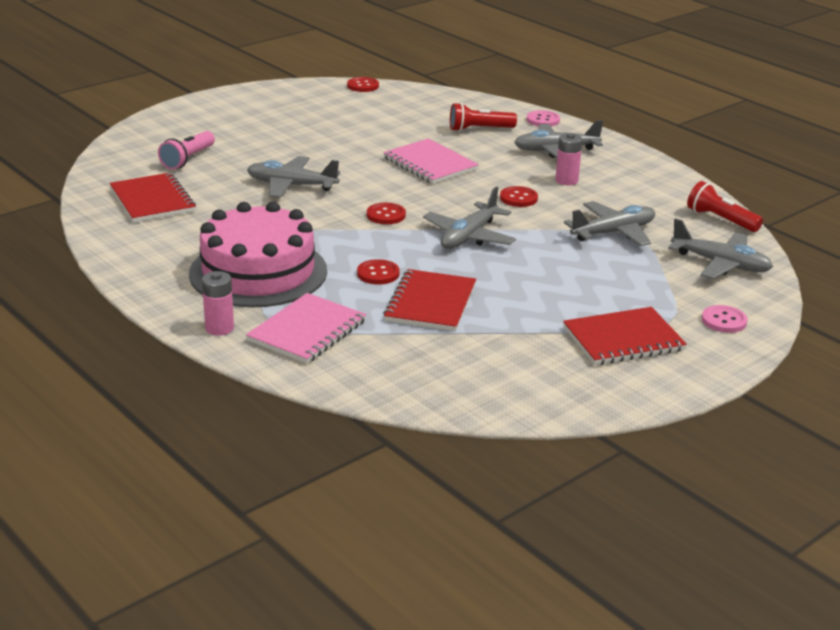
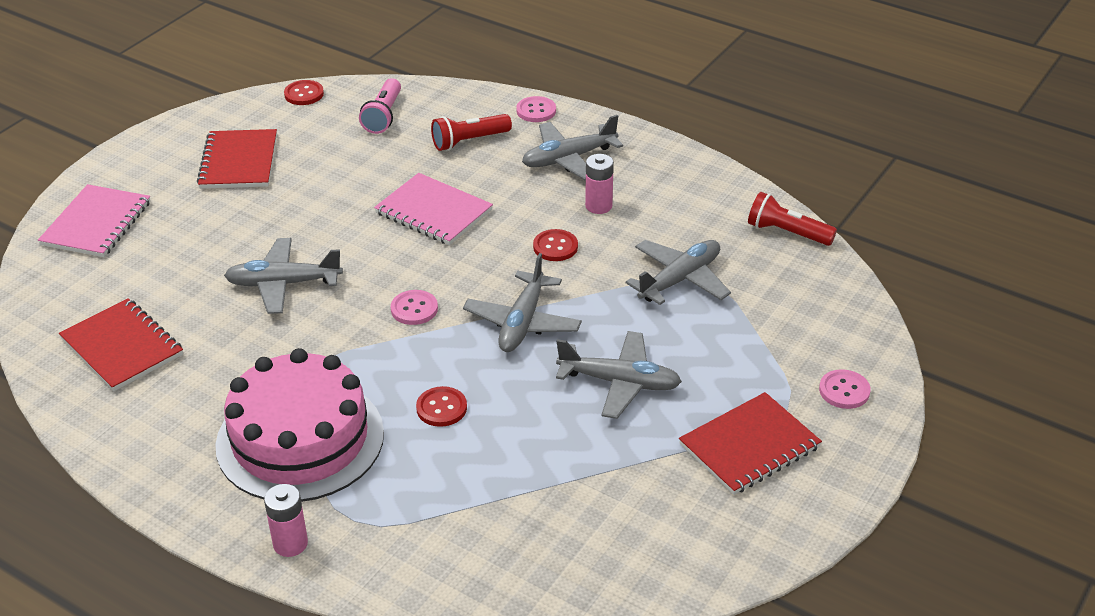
camera: 15 degrees left, 10 degrees up
(188, 159) = (138, 266): pink flashlight -> pink flashlight (383, 116)
(307, 331) = (395, 522): pink notebook -> pink notebook (96, 223)
(386, 215) = (414, 309): red button -> pink button
(430, 303) = (519, 441): red notebook -> red notebook (239, 162)
(720, 264) = (811, 303): grey plane -> grey plane (619, 382)

